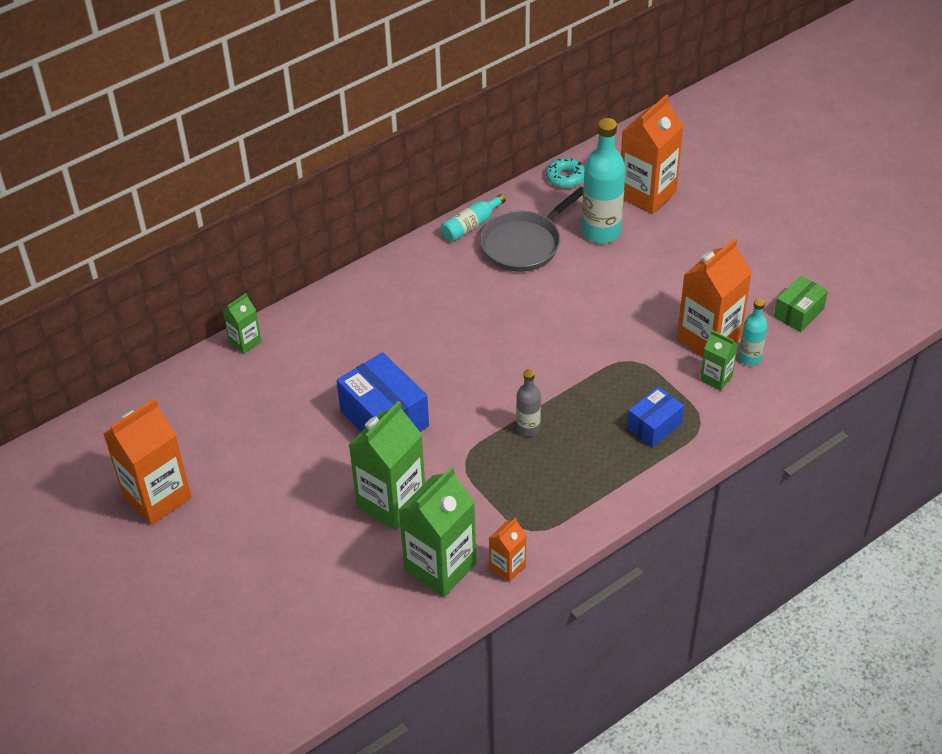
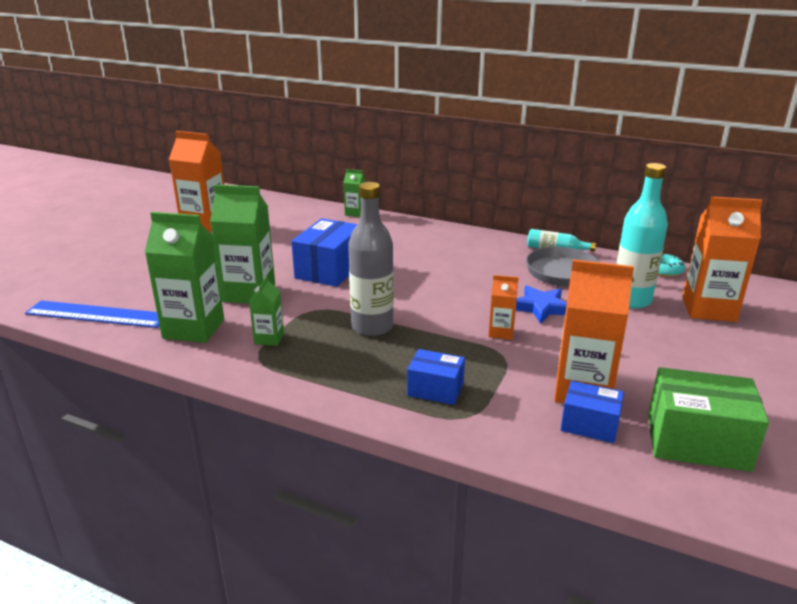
camera: 60 degrees right, 20 degrees down
(350, 646) = (97, 314): none -> blue ruler
(507, 567) = (209, 358): orange carton -> orange carton (501, 332)
(528, 428) = (372, 327): grey bottle -> grey bottle, size x1.85
(573, 296) = (541, 308): none -> blue star
(716, 378) = (536, 410): green carton -> green carton (269, 338)
(750, 358) = (589, 425): turquoise bottle -> blue box
(798, 313) = (697, 441): green box -> green box, size x1.68

